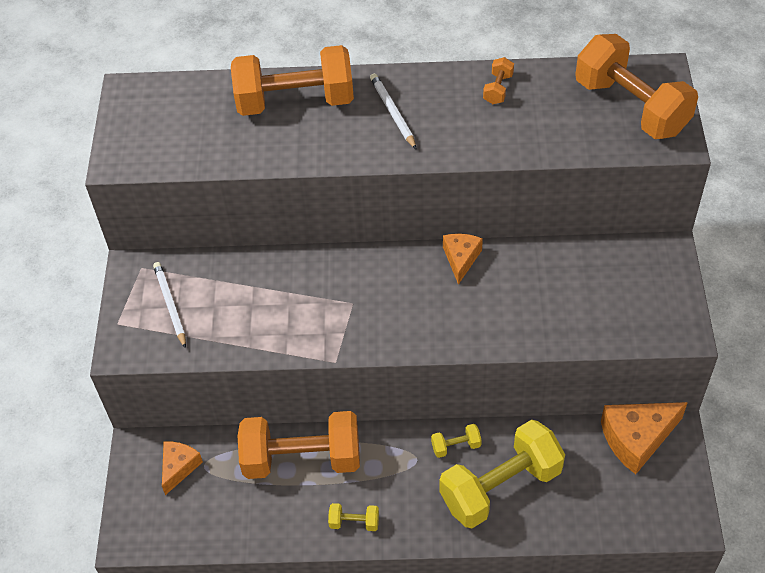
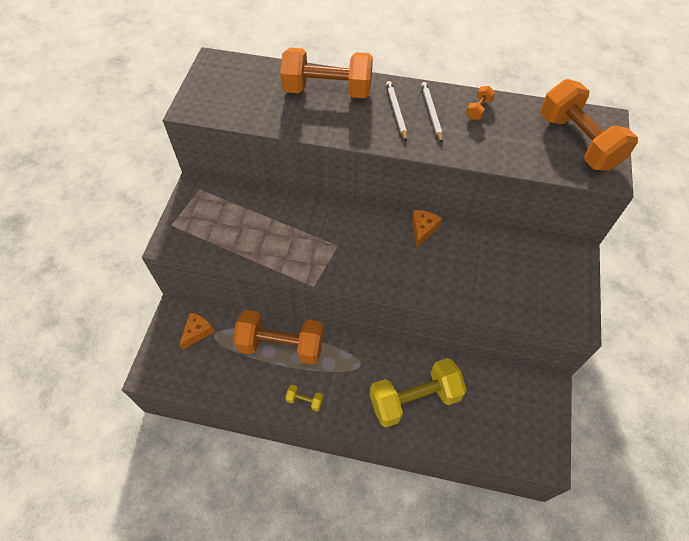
camera: 10 degrees right, 5 degrees up
(170, 305) = (211, 219): white pencil -> white pencil (431, 113)
(456, 446) = (390, 361): yellow dumbbell -> none
(637, 438) = (521, 386): orange cheese -> none

